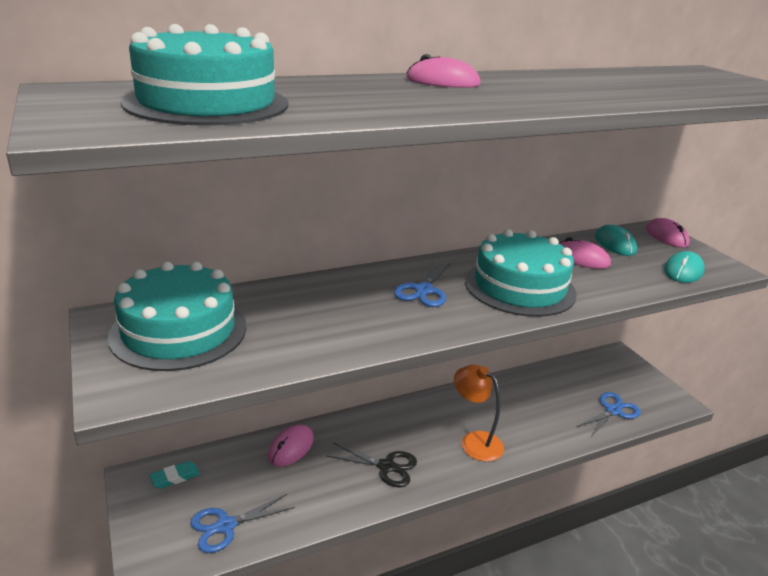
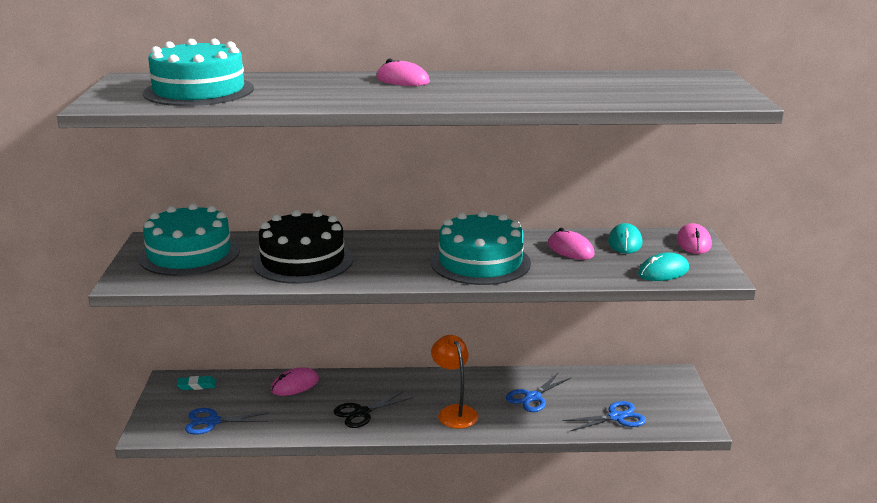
camera: 25 degrees right, 5 degrees down
(333, 317) = (303, 261): none -> black cake
(386, 466) = (362, 413): black scissors -> black scissors turned 105 degrees clockwise
(424, 290) = (394, 254): blue scissors -> blue scissors (532, 397)

